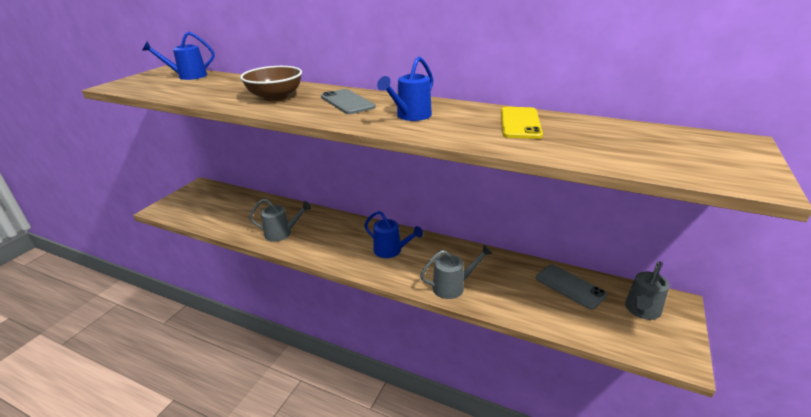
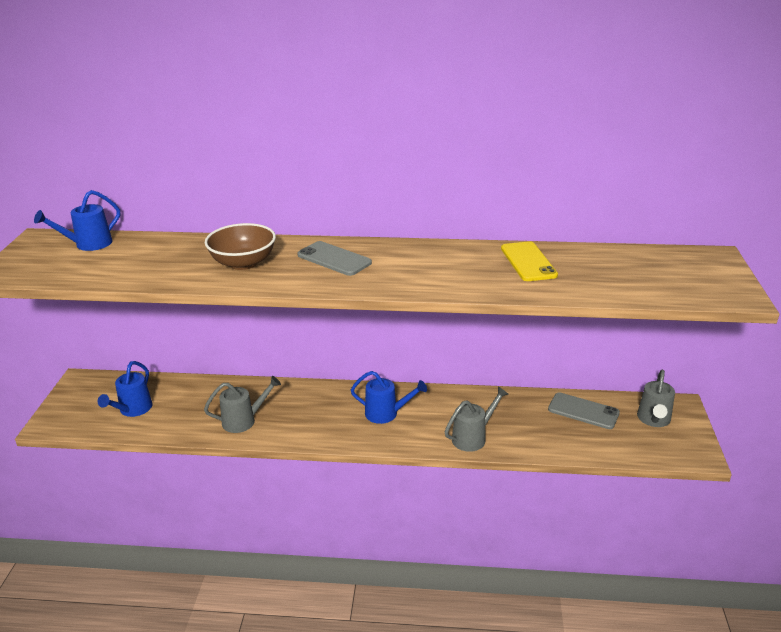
camera: 20 degrees left, 0 degrees up
(410, 116) = (418, 269): blue watering can -> blue watering can (132, 410)

